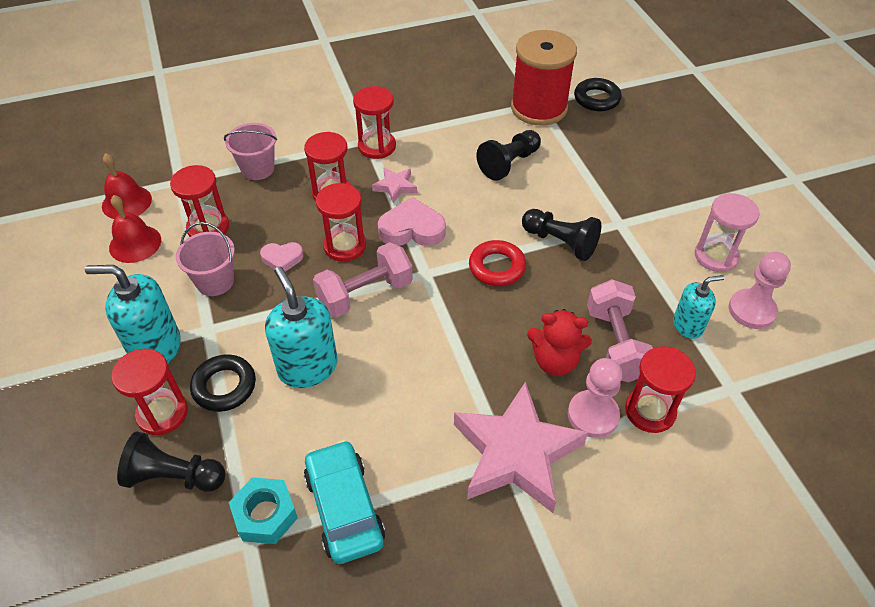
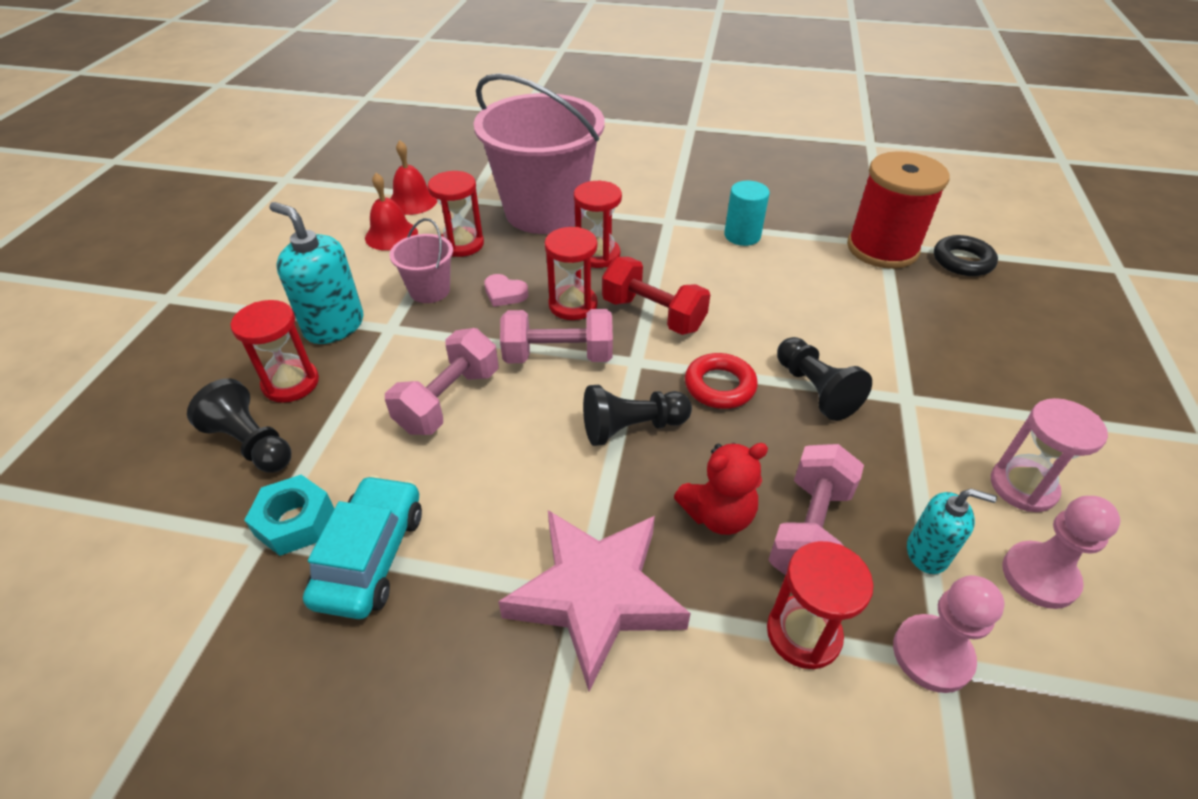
camera: 30 degrees right, 5 degrees down
(224, 386) = (361, 384): black ring -> none
(258, 169) = (545, 211): pink bucket -> pink bucket, size x2.27
(308, 367) = (448, 400): turquoise soap dispenser -> pink dumbbell
(377, 146) = (674, 229): red hourglass -> none
(395, 187) = (665, 270): pink star -> none
(412, 229) = (653, 314): pink heart -> red dumbbell
(433, 133) = (742, 235): none -> turquoise cylinder
(509, 163) = (808, 290): black pawn -> black pawn (632, 428)
(555, 361) = (718, 515): red teddy bear -> red teddy bear turned 60 degrees counterclockwise
(593, 415) = (722, 600): pink pawn -> pink pawn (932, 654)

